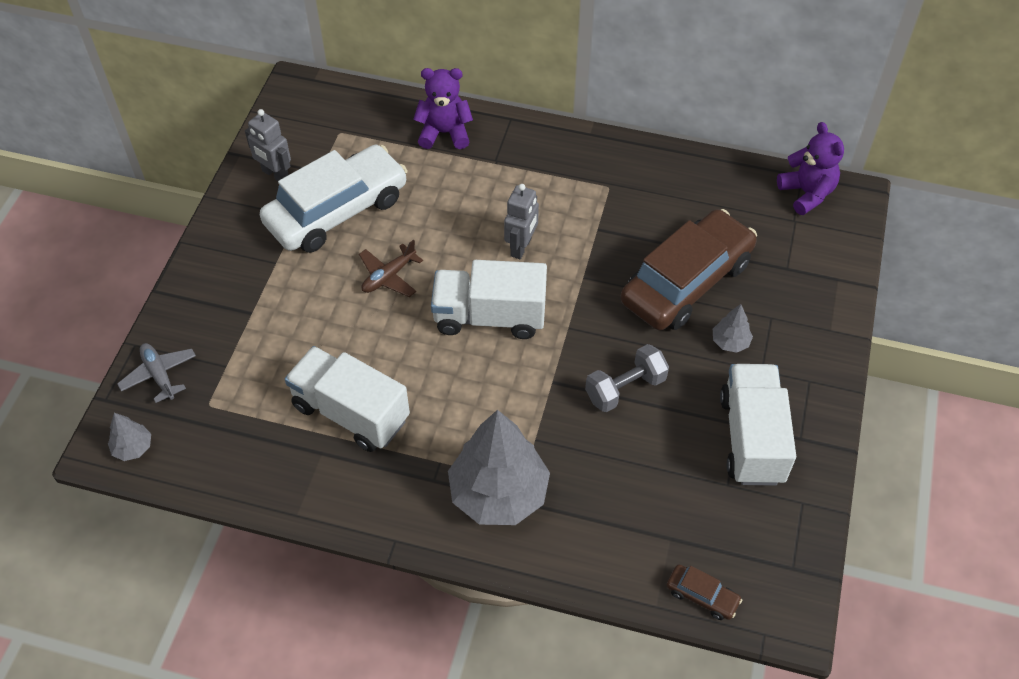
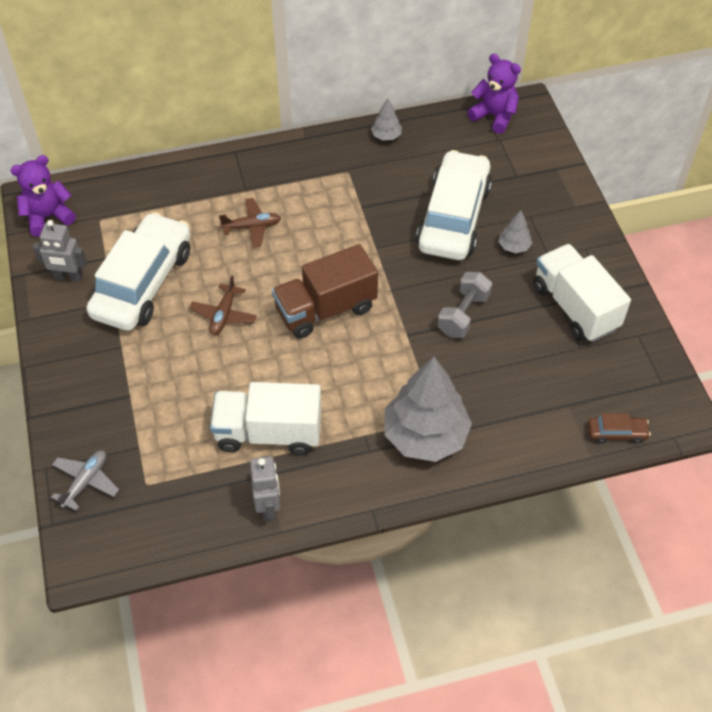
camera: 30 degrees left, 0 degrees up
(133, 448) = (106, 549): grey tree -> grey tree (386, 136)
(159, 375) = (86, 481): grey plane -> grey plane turned 90 degrees clockwise
(444, 133) = (189, 184): purple teddy bear -> purple teddy bear (48, 217)
(475, 201) = (252, 227): none -> brown plane
(489, 317) = (326, 309): white truck -> brown truck
(521, 247) = (313, 246): grey robot -> grey robot (268, 506)
(686, 282) = (453, 217): brown car -> white car

